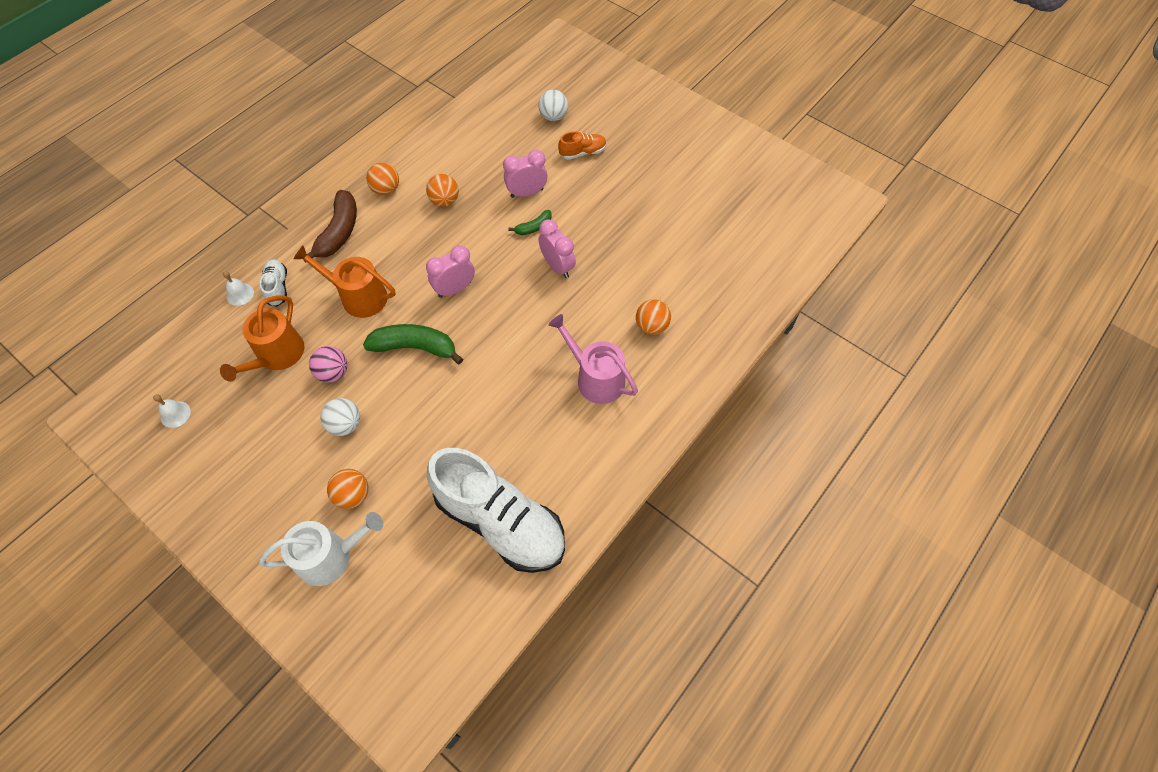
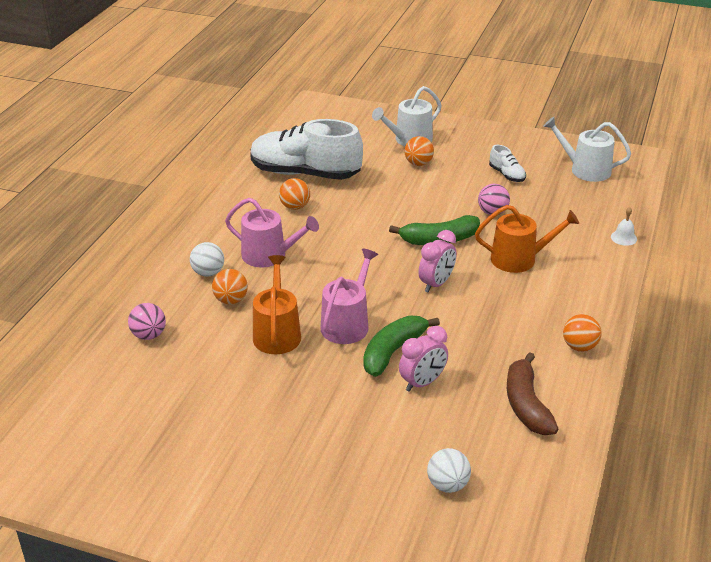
camera: 160 degrees right, 25 degrees down
(175, 414) = (585, 170): white bell -> white watering can
(277, 287) = (597, 249): white shoe -> white shoe (507, 175)
(277, 355) = (547, 211): orange watering can -> orange watering can (277, 333)
(339, 232) = (588, 299): brown banana -> brown banana (526, 404)
(345, 424) = (455, 190): white ball -> white ball (208, 273)
(445, 201) = (507, 352): orange ball -> orange ball (295, 207)
(533, 227) = (393, 351): green banana -> green banana, size x1.92
(557, 266) = (347, 324): pink clock -> pink watering can
(582, 152) = (382, 447): orange shoe -> none
(735, 305) = (149, 335): none -> pink ball

